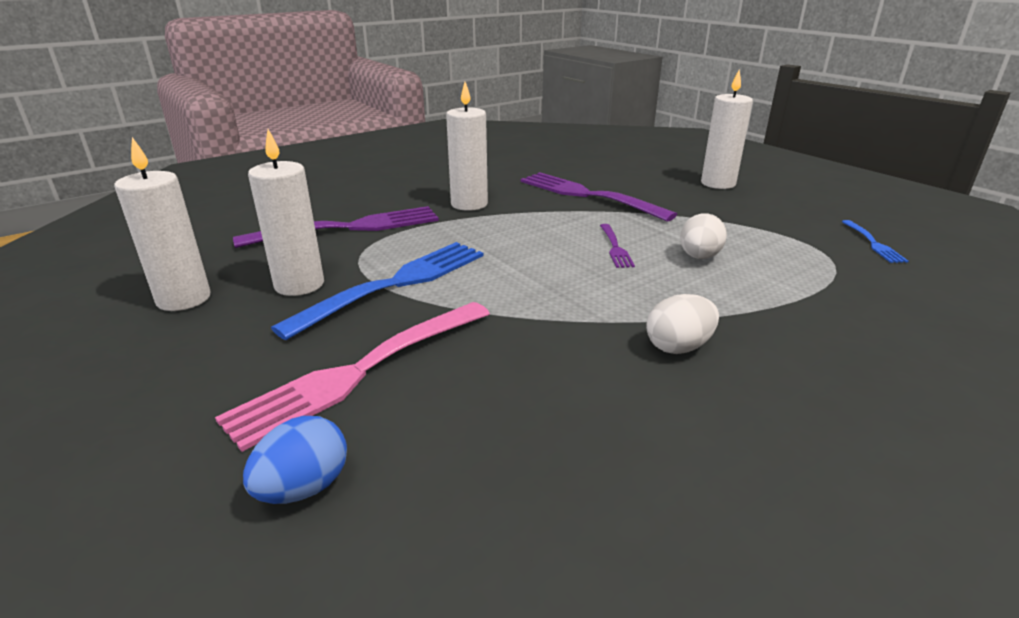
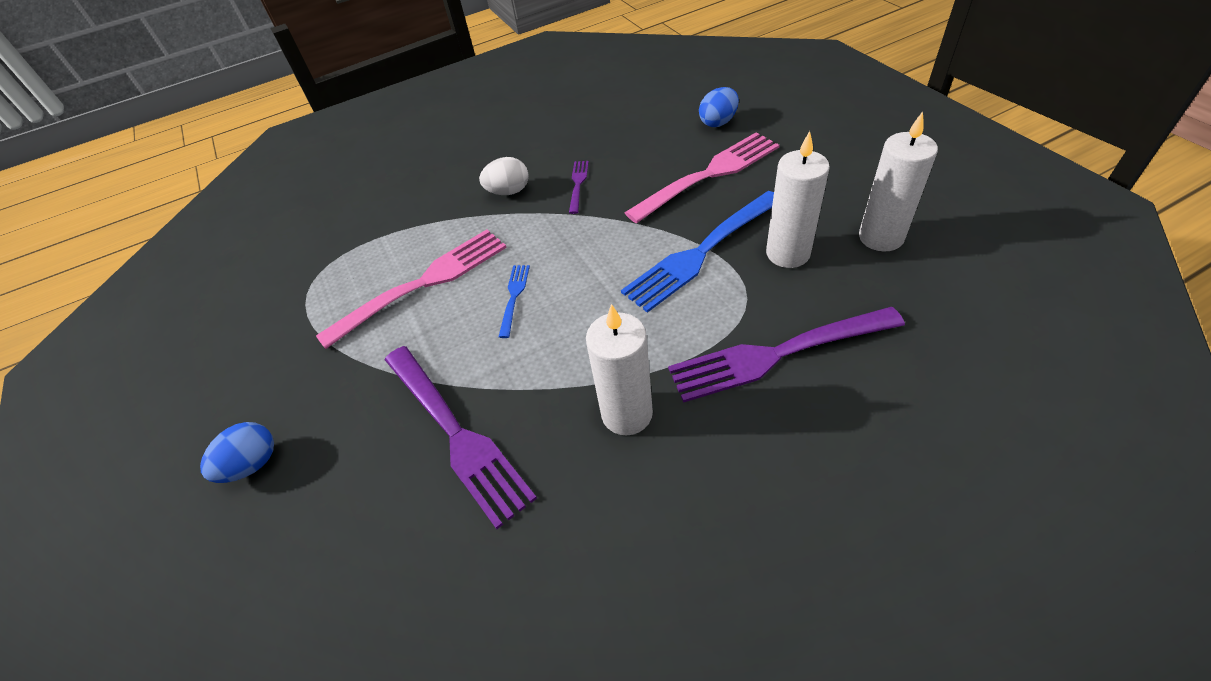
camera: 165 degrees left, 20 degrees up
(615, 247) = (488, 303): purple fork -> purple fork (578, 184)
(699, 257) = (422, 285): white egg -> pink fork
(718, 183) = (252, 464): white candle -> blue egg
(872, 243) = (248, 303): blue fork -> blue fork (514, 297)

